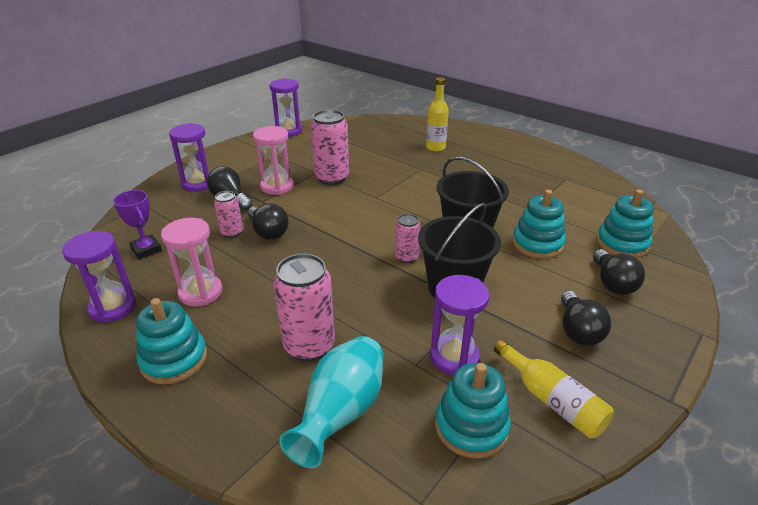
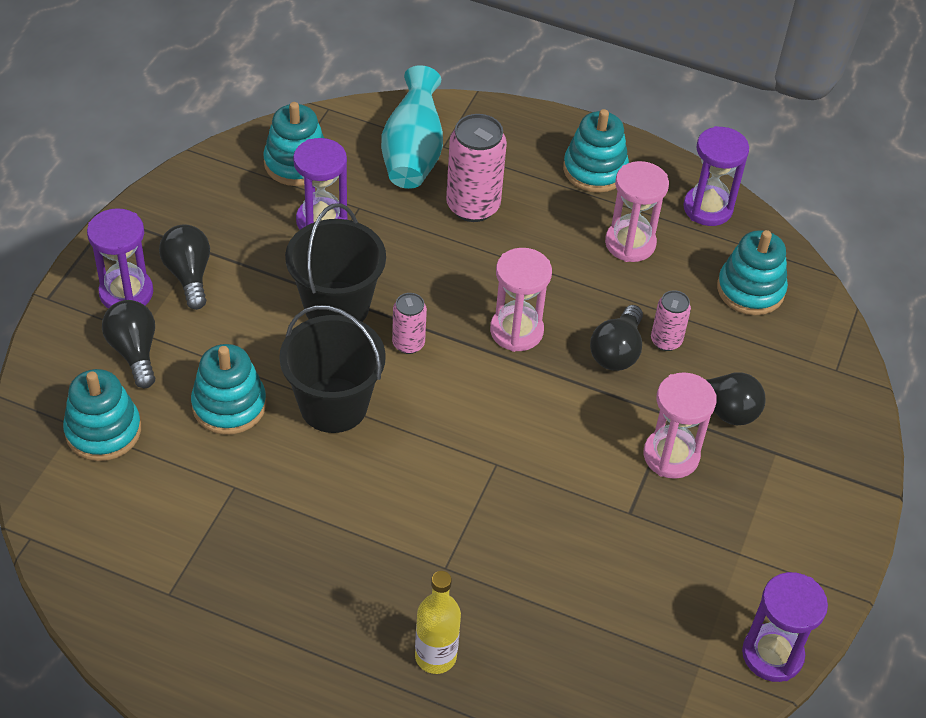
camera: 160 degrees right, 15 degrees up
(146, 249) = (750, 290): purple trophy -> turquoise stacking toy
(198, 184) = (802, 435): purple hourglass -> purple hourglass (126, 293)
(268, 232) = (617, 351): black light bulb -> black light bulb turned 105 degrees counterclockwise
(327, 252) = (516, 331): none -> pink hourglass
(332, 178) = (593, 501): pink can -> none
(552, 400) = (223, 197): yellow bottle -> none

